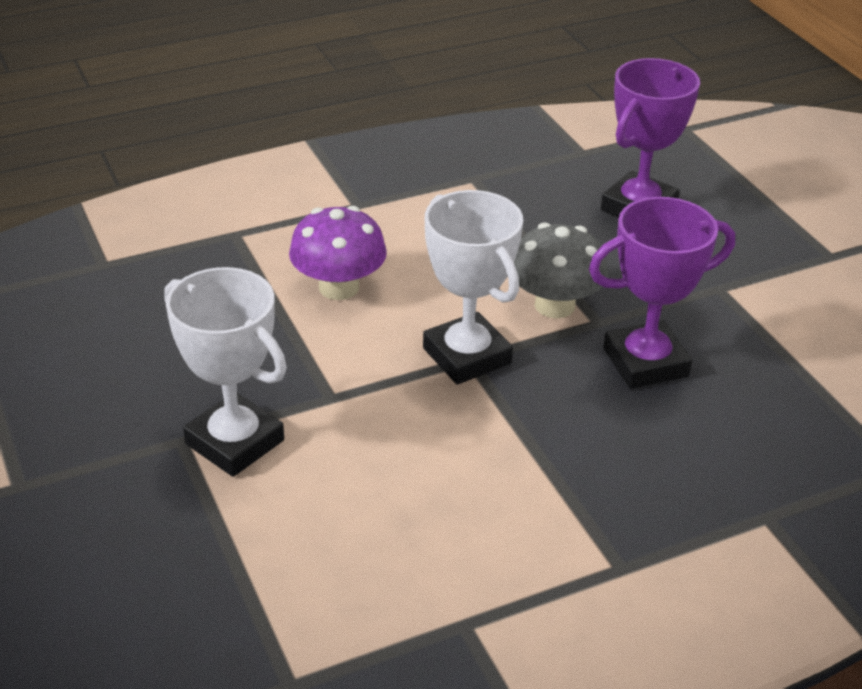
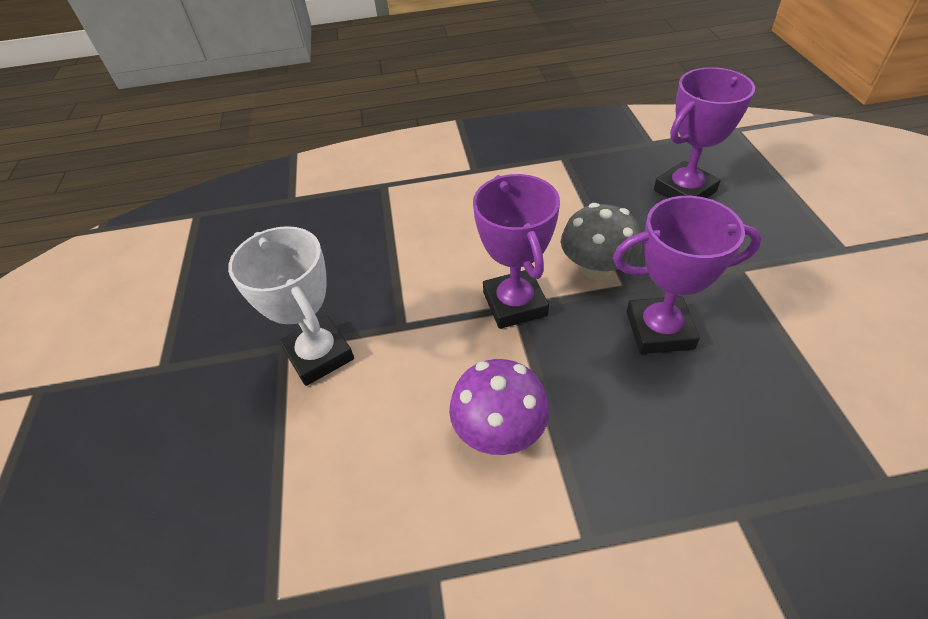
camera: 20 degrees right, 10 degrees up
(339, 287) = (439, 234): purple mushroom -> purple mushroom (499, 430)
(467, 356) = (515, 304): white trophy -> purple trophy

